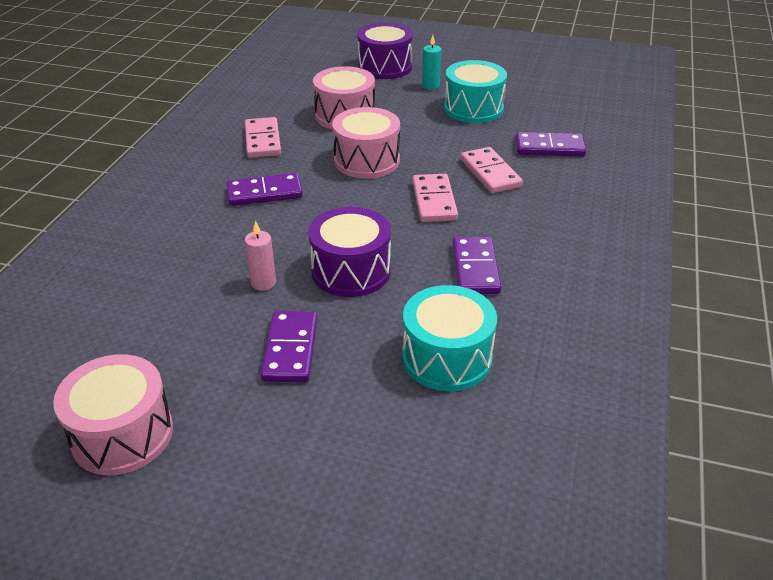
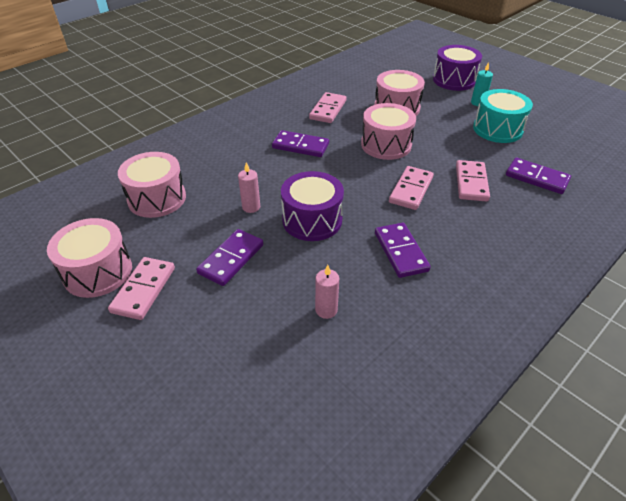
camera: 30 degrees right, 5 degrees up
(124, 317) = (157, 198): none -> pink drum
(208, 428) = (144, 290): none -> pink domino
(447, 358) = (326, 310): turquoise drum -> pink candle
(475, 268) = (401, 252): purple domino -> purple domino turned 45 degrees counterclockwise

